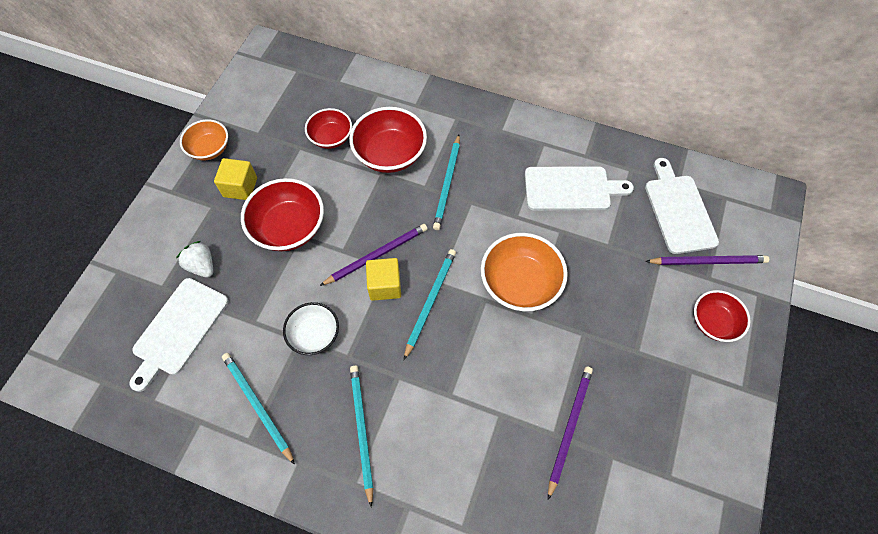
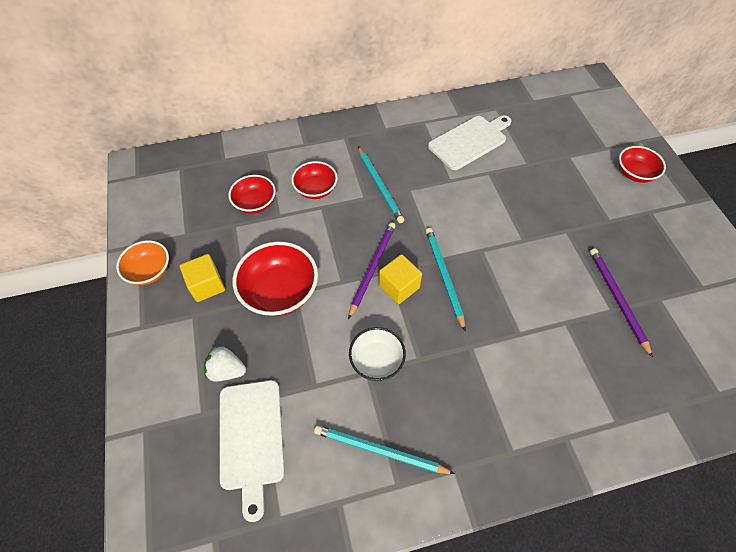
camera: 35 degrees left, 5 degrees down
(362, 430) = (481, 407): turquoise pencil -> none
(390, 154) = (316, 189): red bowl -> red bowl, size x0.63
(520, 283) = (494, 224): orange bowl -> none
(678, 210) = (549, 117): white cutting board -> none
(708, 261) = (596, 138): purple pencil -> none

